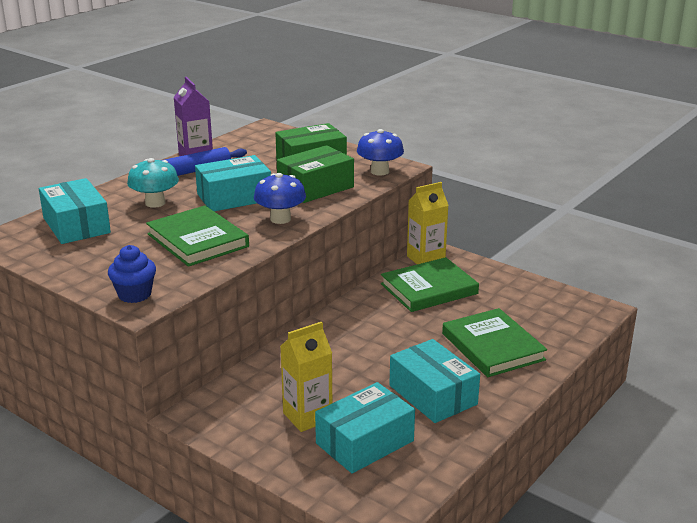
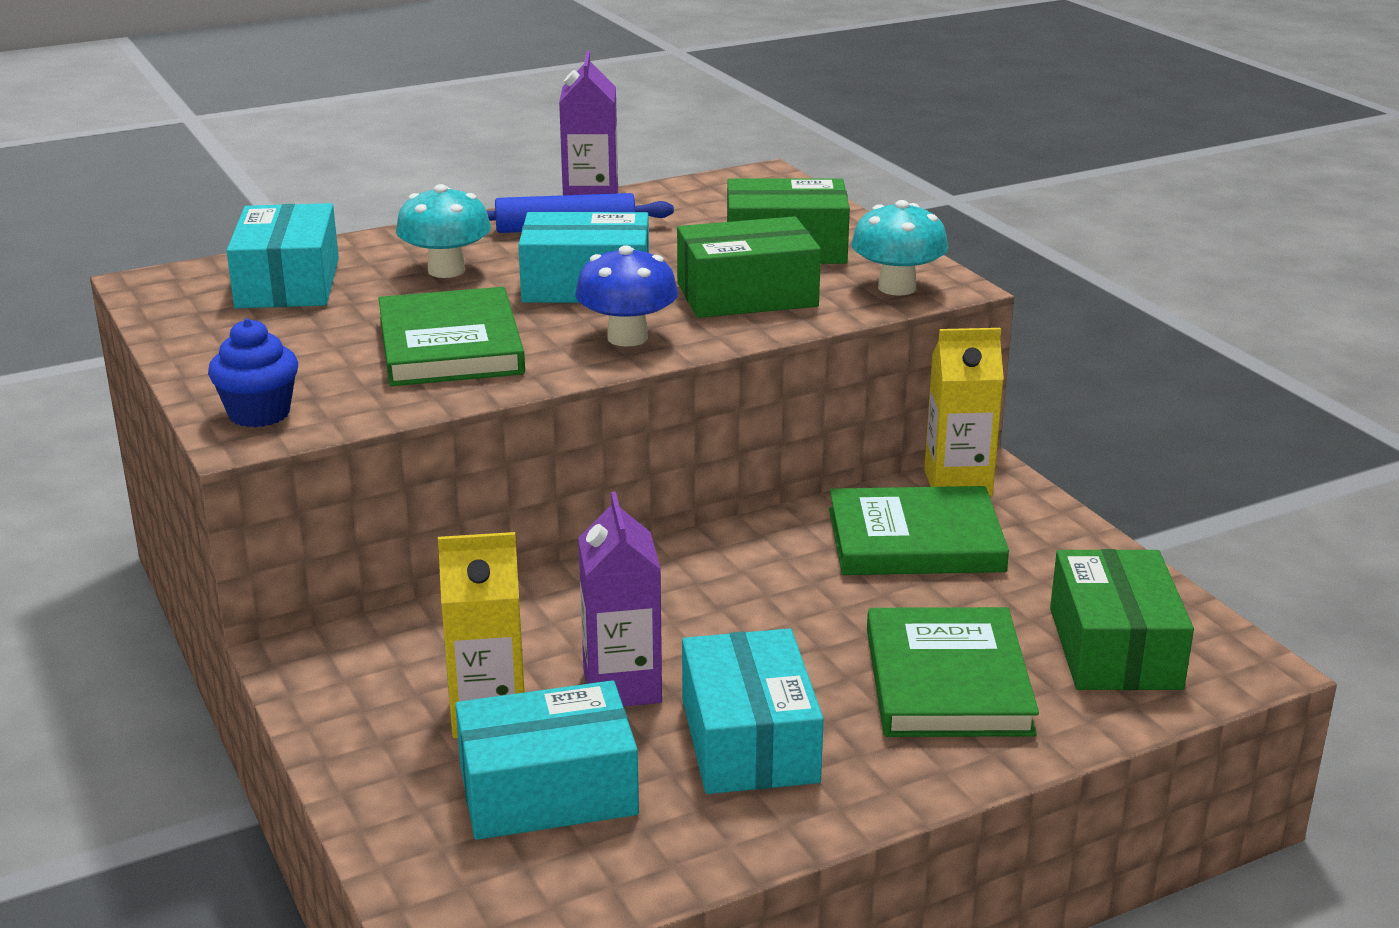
camera: 25 degrees right, 0 degrees up
(357, 387) = (622, 686): none -> purple carton
(379, 171) = (897, 288): blue mushroom -> turquoise mushroom
(546, 315) = (1114, 648): none -> green box

